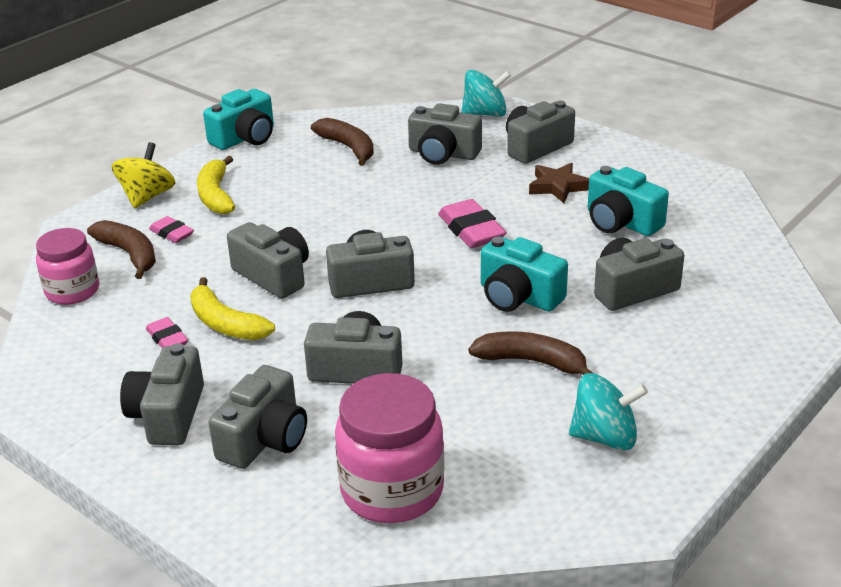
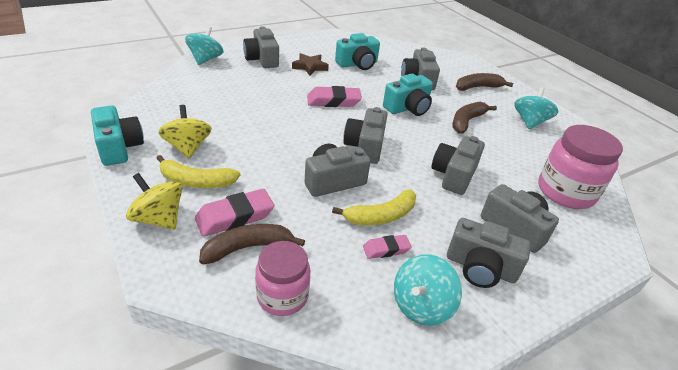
camera: 75 degrees left, 5 degrees up
(89, 378) = (421, 305): none -> turquoise spinning top
(172, 233) = (235, 217): pink eraser -> pink eraser, size x1.70
(273, 171) = (188, 147): none -> yellow spinning top
(348, 148) = (191, 111): brown banana -> brown banana (478, 87)
(443, 154) = (238, 84): grey camera -> none

